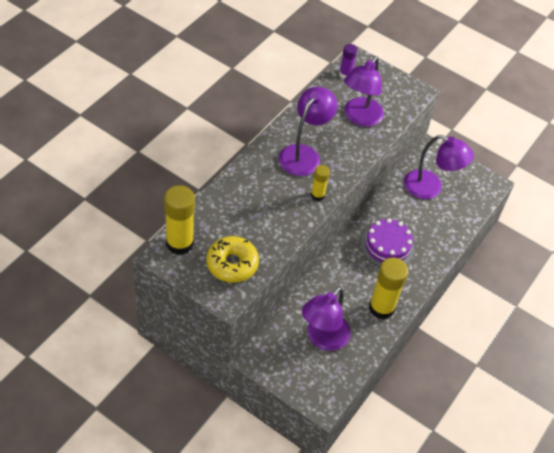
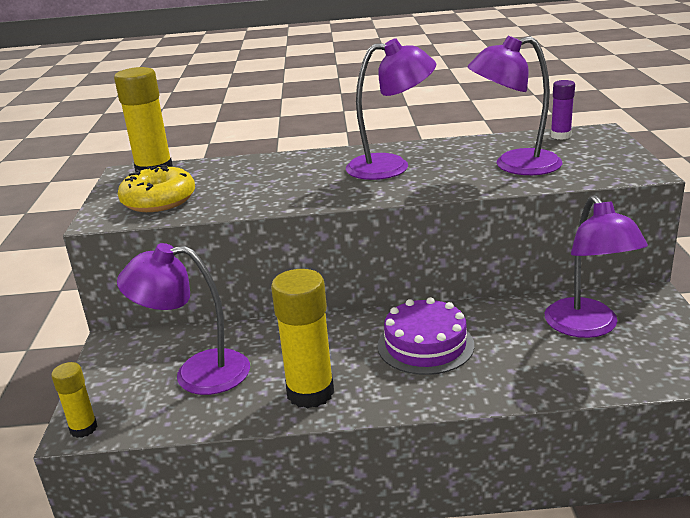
camera: 60 degrees right, 25 degrees down
(317, 195) = (342, 195): yellow glue stick -> yellow glue stick (83, 428)

